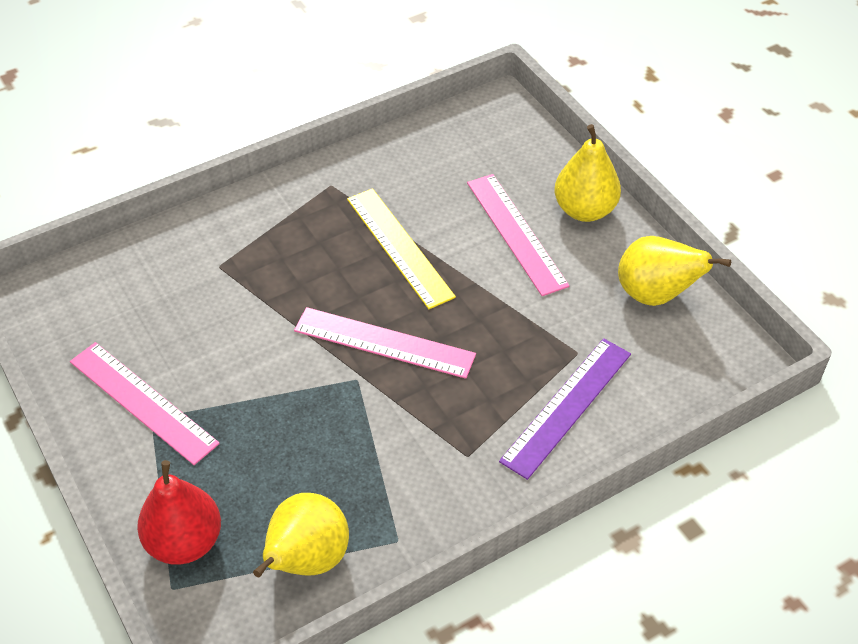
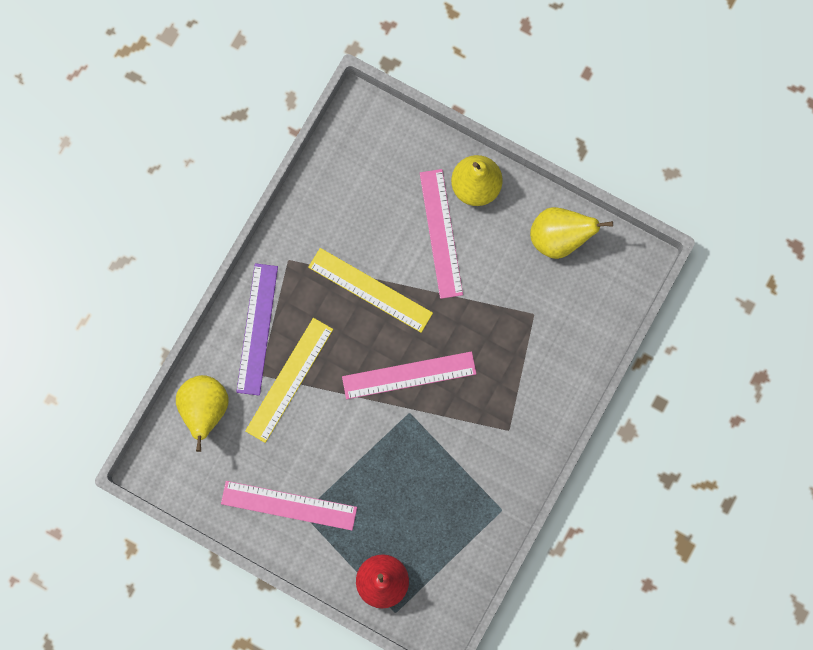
camera: 30 degrees left, 30 degrees up
(245, 285) = (289, 380): none -> yellow ruler
(307, 560) = (459, 552): yellow pear -> yellow pear (205, 409)
(516, 233) = (441, 233): pink ruler -> pink ruler turned 45 degrees clockwise
(567, 406) = (548, 360): purple ruler -> purple ruler (257, 329)

